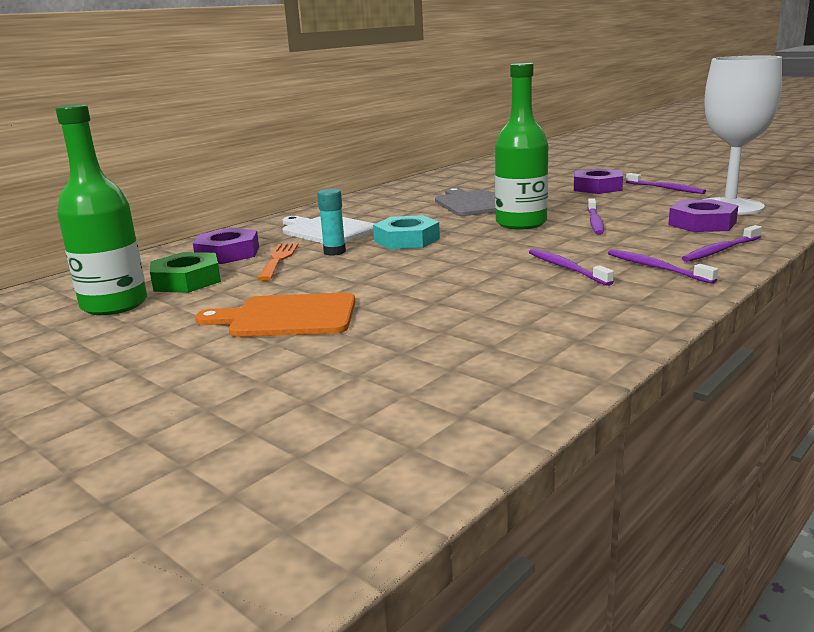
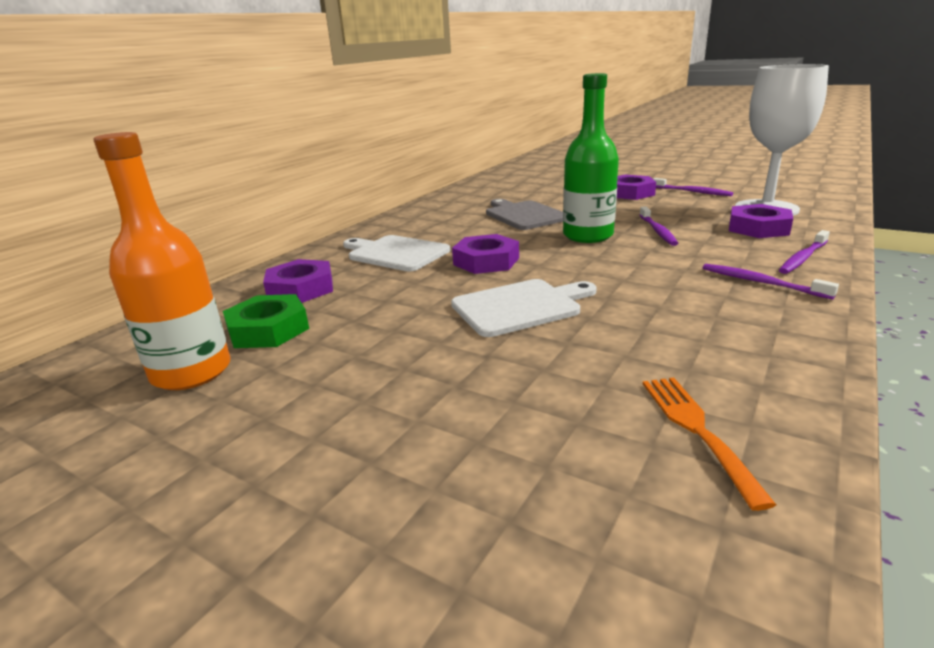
camera: 10 degrees left, 5 degrees up
(114, 305) = (191, 372): green bottle -> orange bottle
(278, 259) = (362, 294): orange fork -> orange fork (696, 429)
(287, 317) = (412, 376): orange cutting board -> none
(334, 252) = (418, 280): turquoise glue stick -> none
(406, 240) = (486, 261): turquoise nut -> purple nut
(412, 275) = (520, 306): none -> white cutting board
(566, 268) = (673, 288): purple toothbrush -> none

